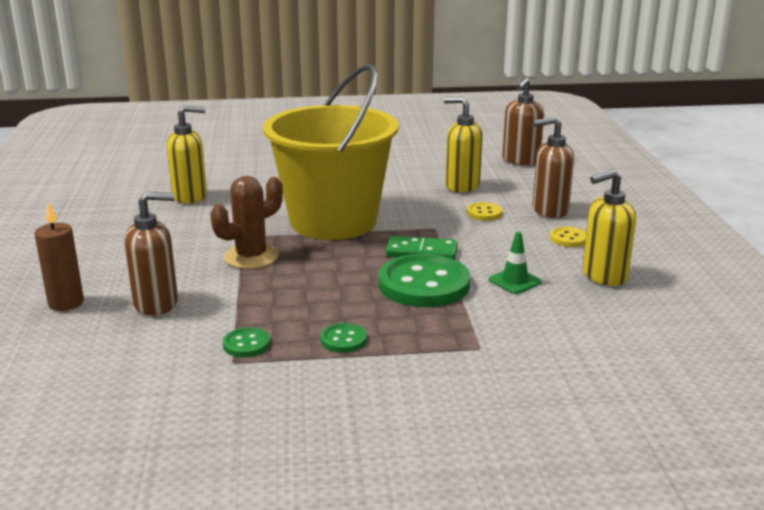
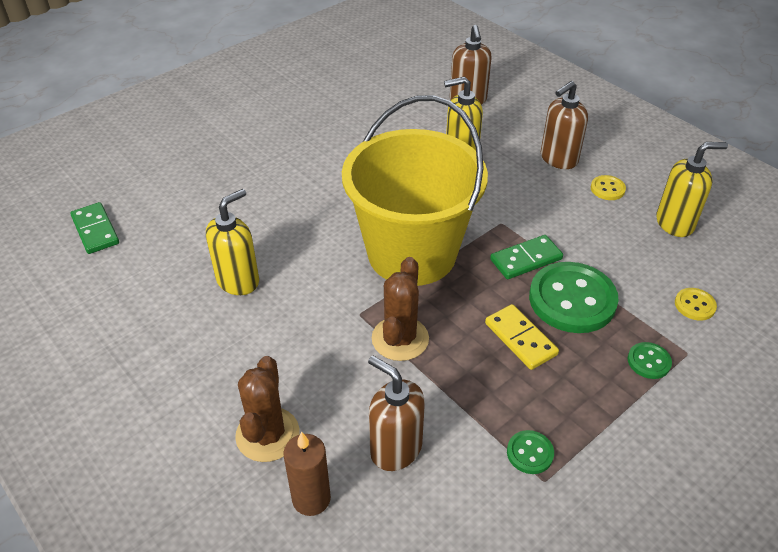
camera: 35 degrees left, 20 degrees up
(90, 266) = (267, 434): none -> brown cactus
(143, 151) = (95, 230): none -> green domino
(156, 304) = (395, 448): brown soap dispenser -> brown soap dispenser turned 90 degrees counterclockwise
(342, 288) = (520, 339): none -> yellow domino
(343, 340) = (592, 401): green button -> green button (648, 361)
(484, 213) = (516, 184): yellow button -> yellow button (694, 305)
(515, 281) = (627, 261): green traffic cone -> none
(603, 276) = (675, 223): yellow soap dispenser -> yellow soap dispenser turned 135 degrees counterclockwise

